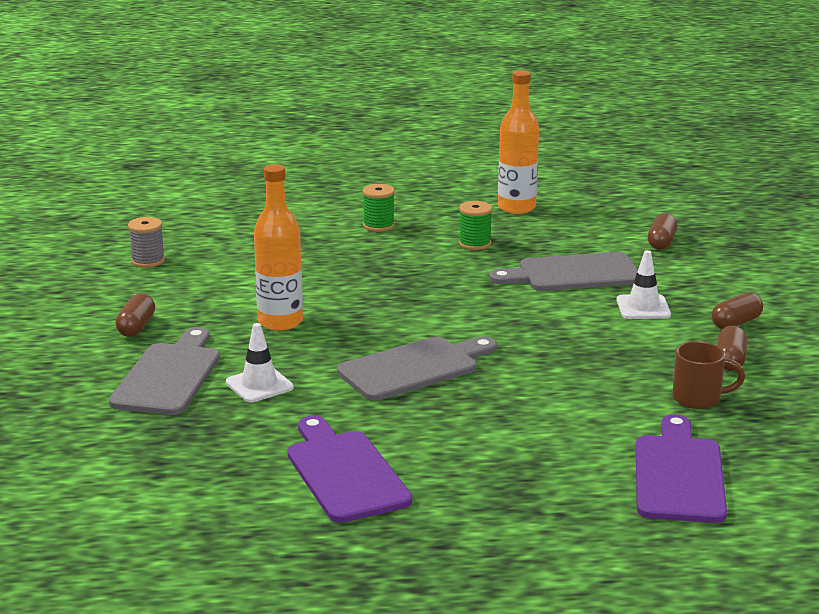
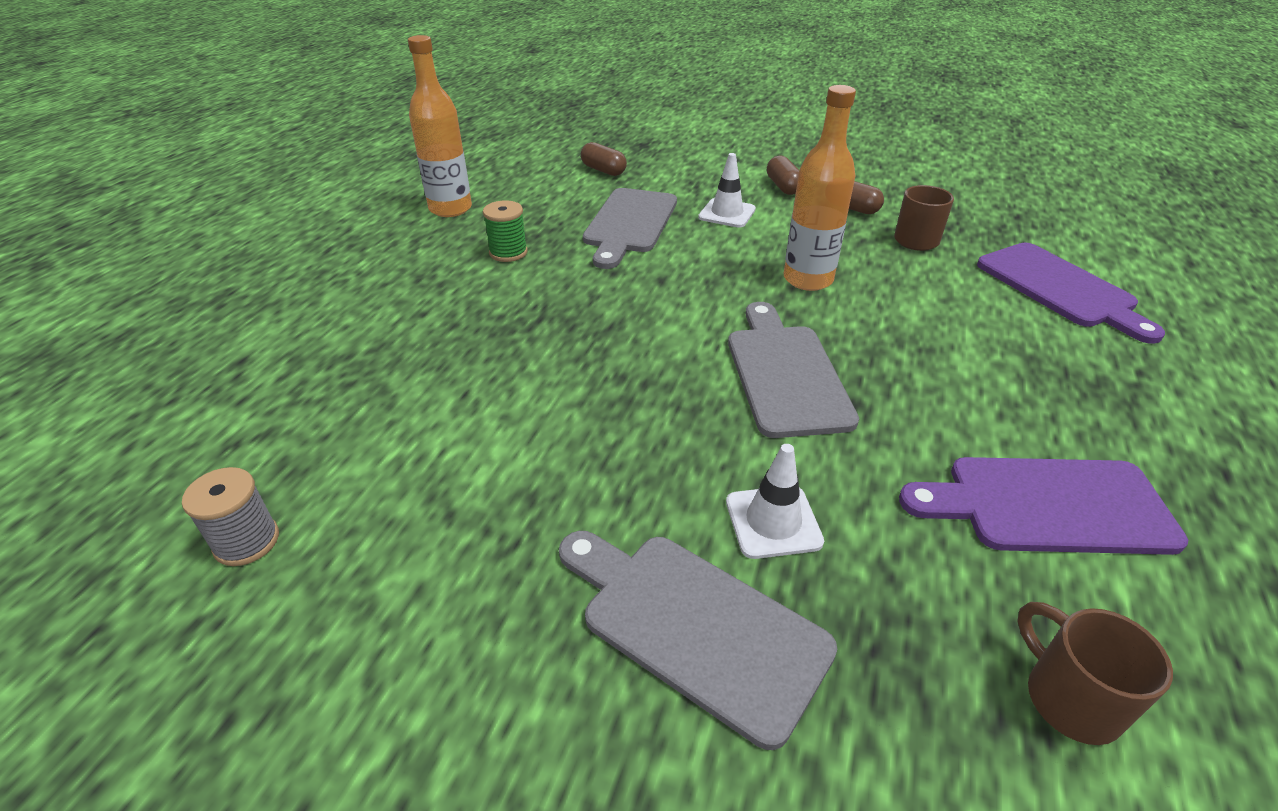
camera: 65 degrees left, 15 degrees up
(136, 327) = (485, 625): brown capsule -> none
(186, 481) = (1069, 698): none -> brown mug
(280, 322) = (590, 448): orange bottle -> orange bottle (808, 279)
(378, 225) = (391, 296): green spool -> none
(679, 475) = (1060, 288): purple cutting board -> purple cutting board turned 150 degrees counterclockwise

